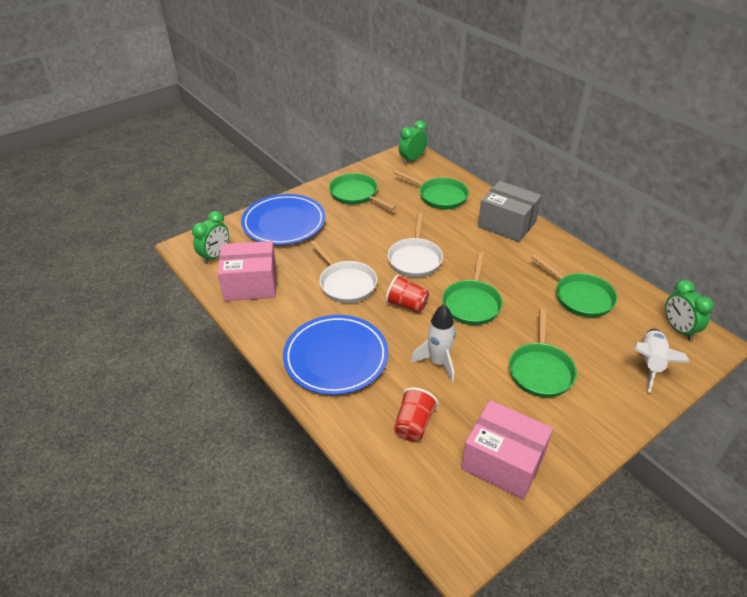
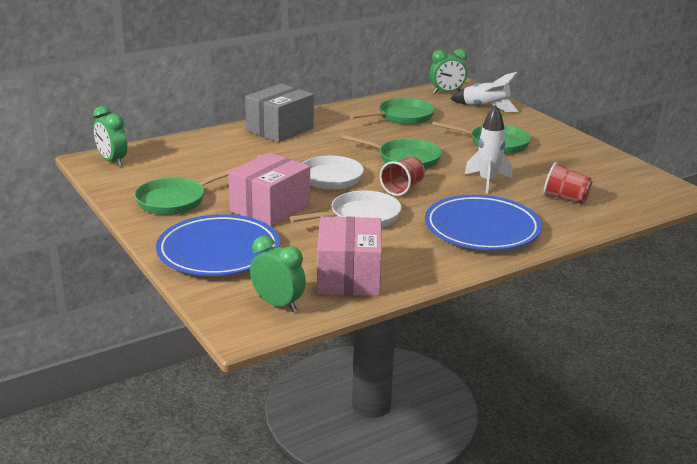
camera: 85 degrees left, 15 degrees down
(440, 196) = (208, 154): green pan -> none
(503, 462) = (597, 169): pink box -> pink box (270, 208)

